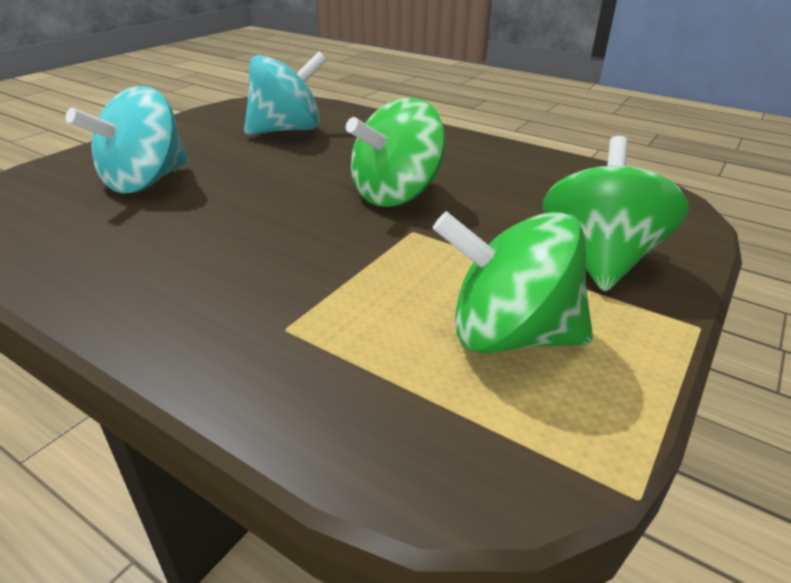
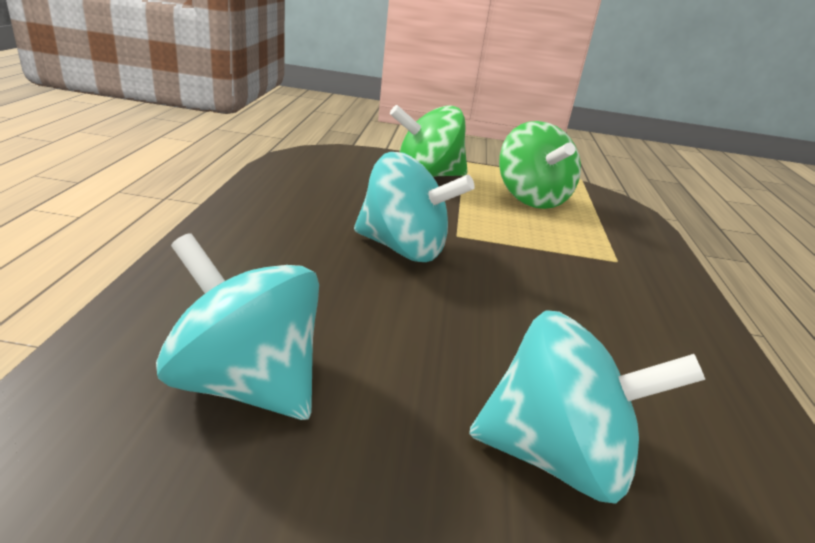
camera: 120 degrees left, 5 degrees down
(396, 195) = (403, 249): green spinning top -> turquoise spinning top

